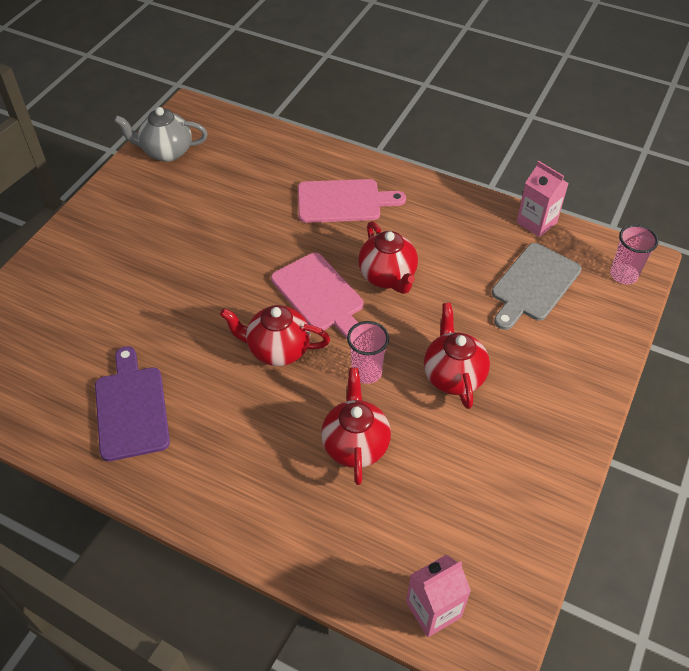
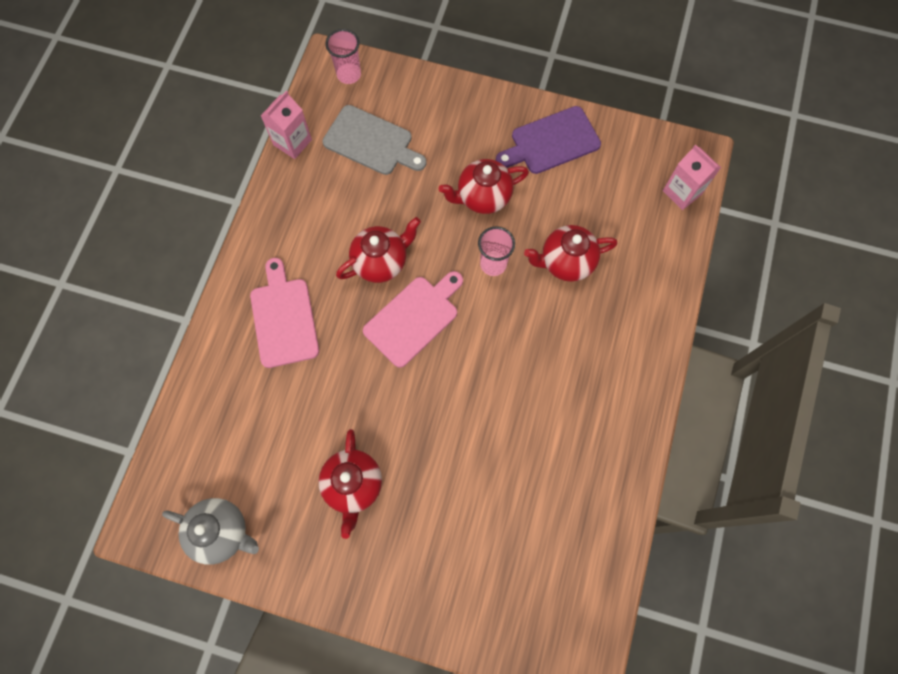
camera: 100 degrees left, 20 degrees up
(131, 408) = (574, 455): purple cutting board -> purple cutting board (551, 142)
(166, 152) = (222, 532): grey teapot -> grey teapot turned 60 degrees counterclockwise
(278, 350) = (484, 342): red teapot -> red teapot (353, 485)

